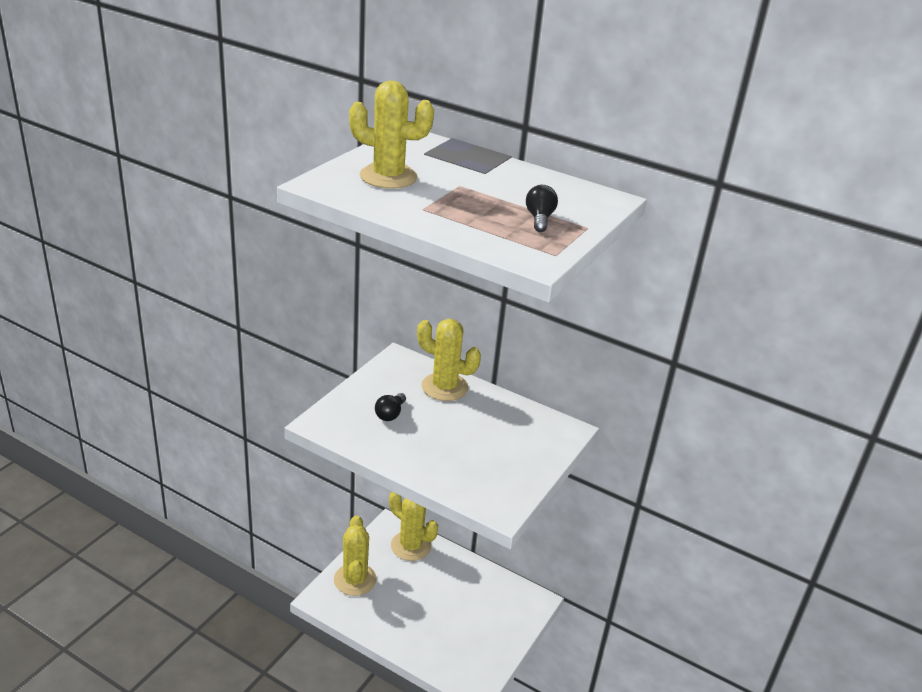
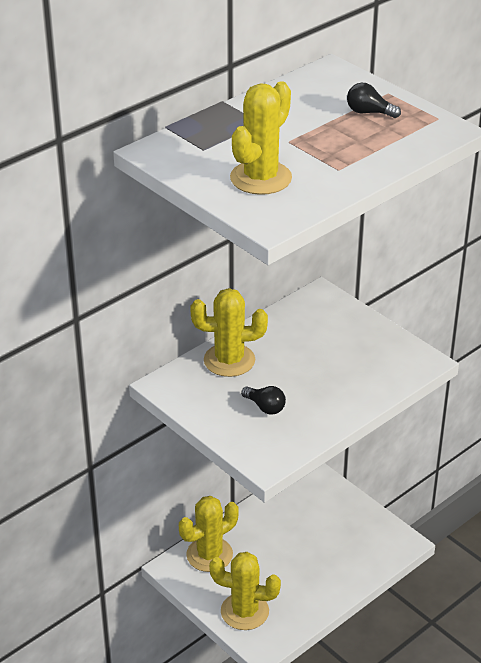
camera: 70 degrees left, 5 degrees up
(444, 387) = (229, 360): yellow cactus -> yellow cactus turned 45 degrees clockwise

